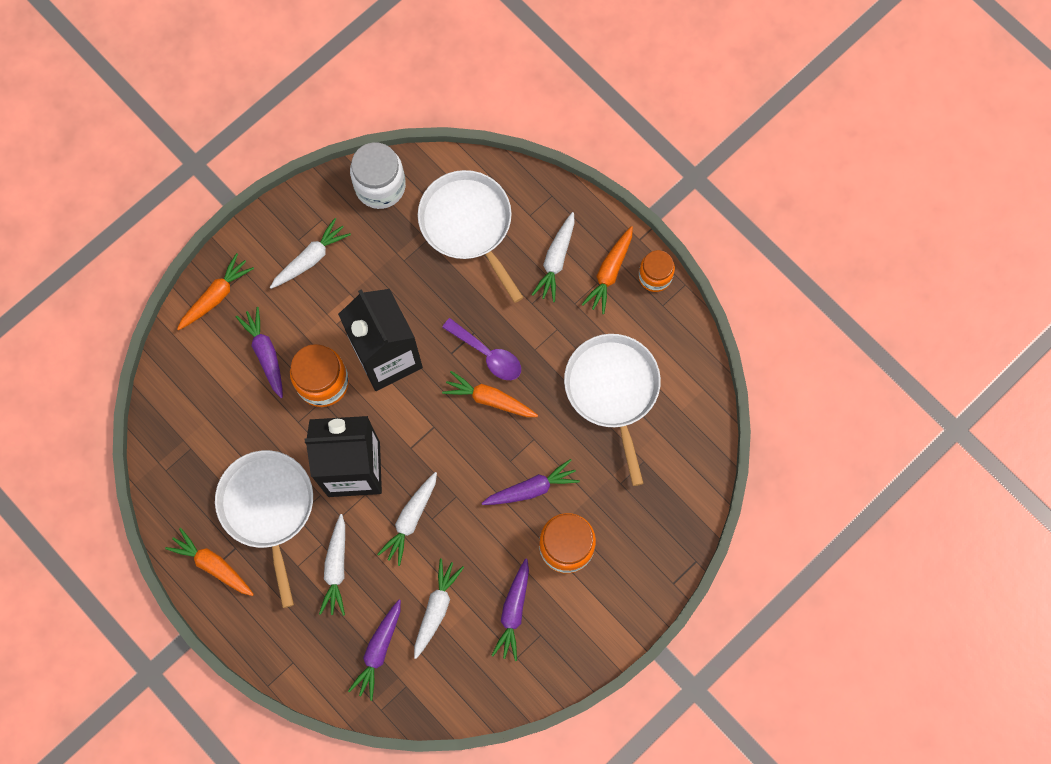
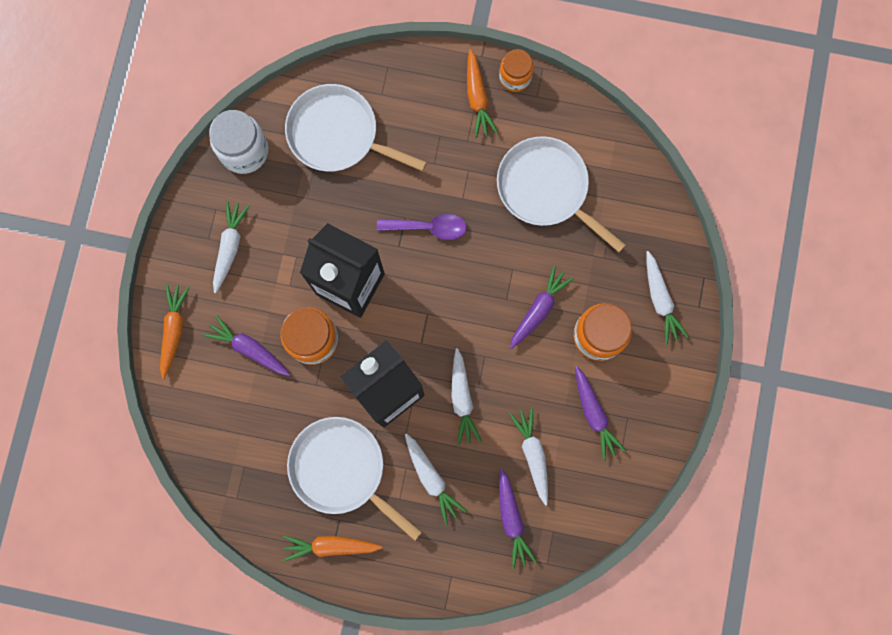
camera: 35 degrees left, 5 degrees up
(489, 399) = (455, 262): orange carrot -> none
(556, 260) = (428, 116): white carrot -> white carrot (660, 300)

